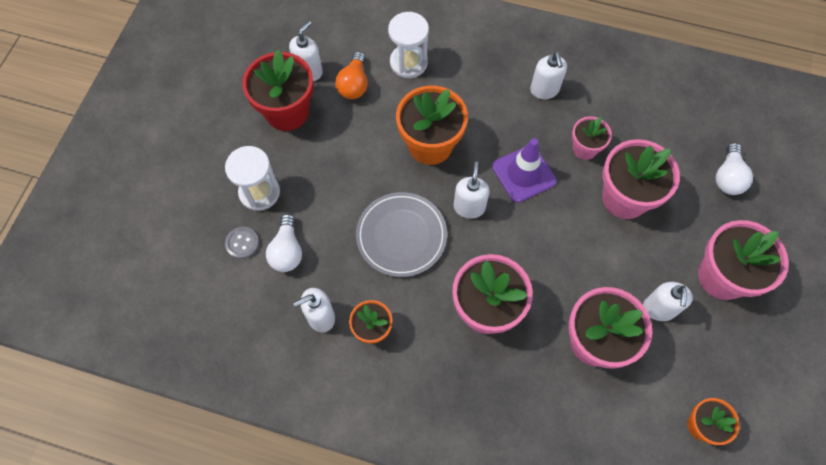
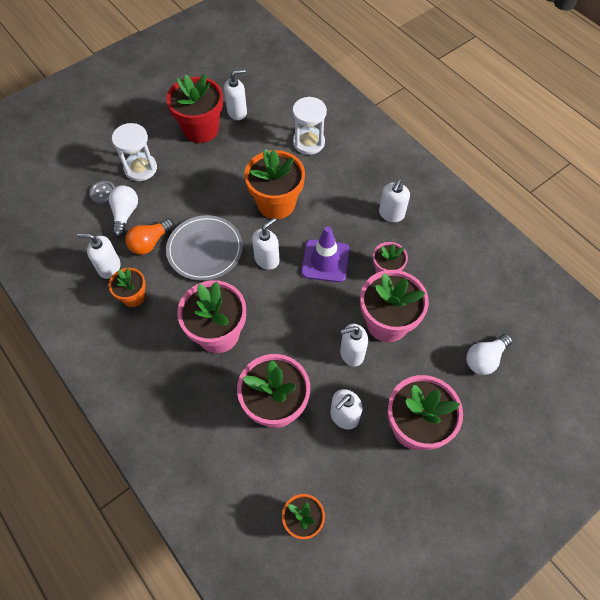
camera: 35 degrees right, 5 degrees down
(287, 251) = (125, 214): white light bulb -> white light bulb turned 150 degrees clockwise
(354, 84) = (259, 136): orange light bulb -> orange light bulb (150, 243)
(618, 247) = (351, 353): none -> white soap dispenser

